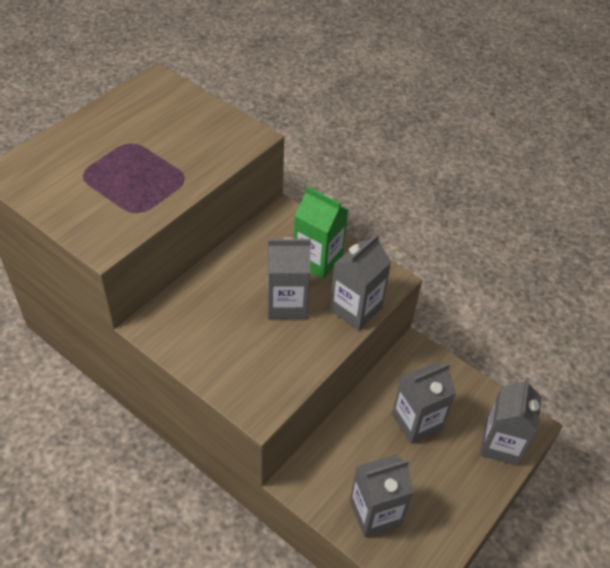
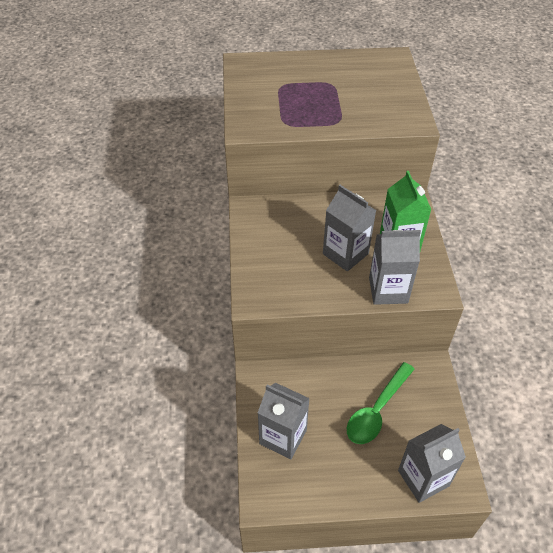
camera: 50 degrees right, 0 degrees up
(416, 422) = (377, 410): grey carton -> green spoon

